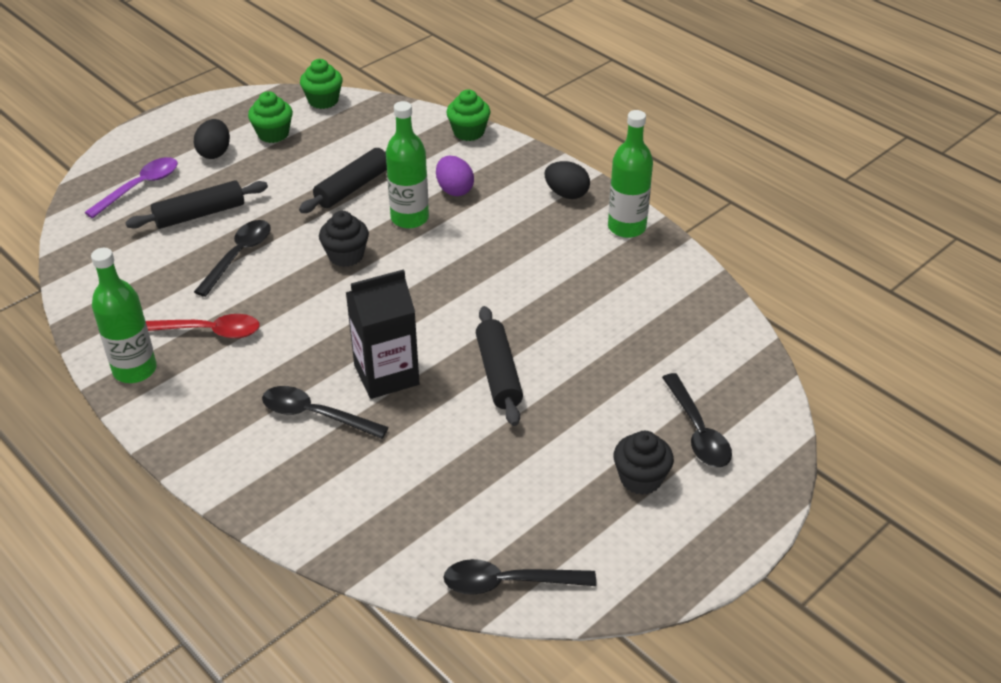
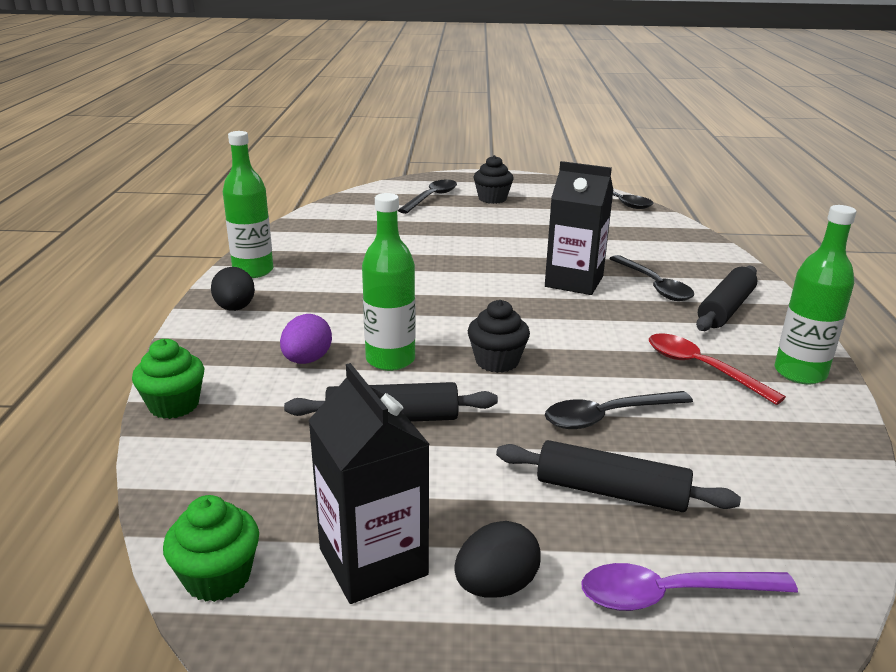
camera: 135 degrees left, 15 degrees down
(273, 134) = (373, 562): green cupcake -> black carton
(498, 373) = (496, 252): black rolling pin -> black rolling pin (725, 309)

